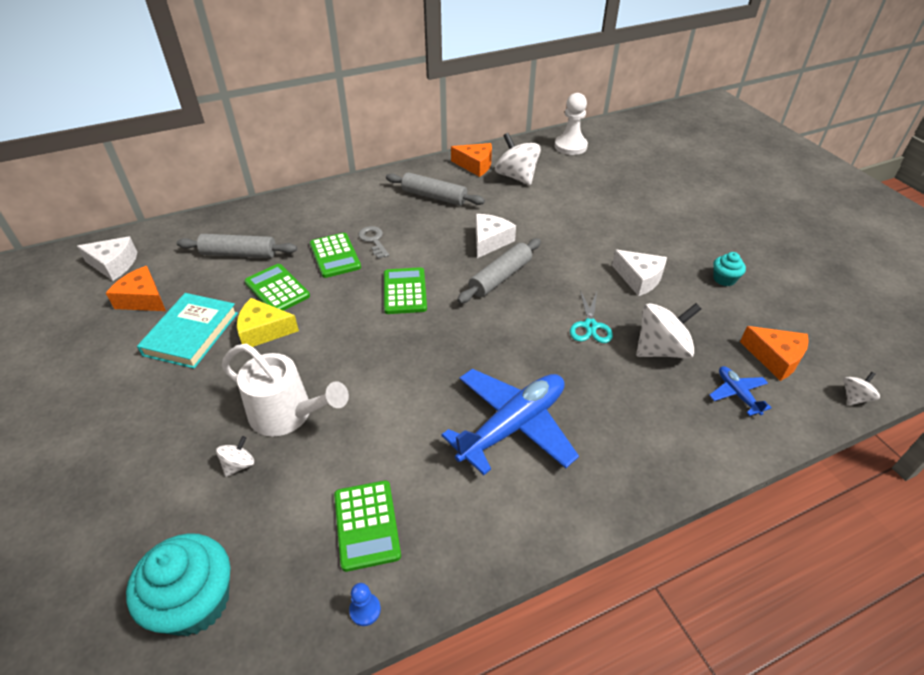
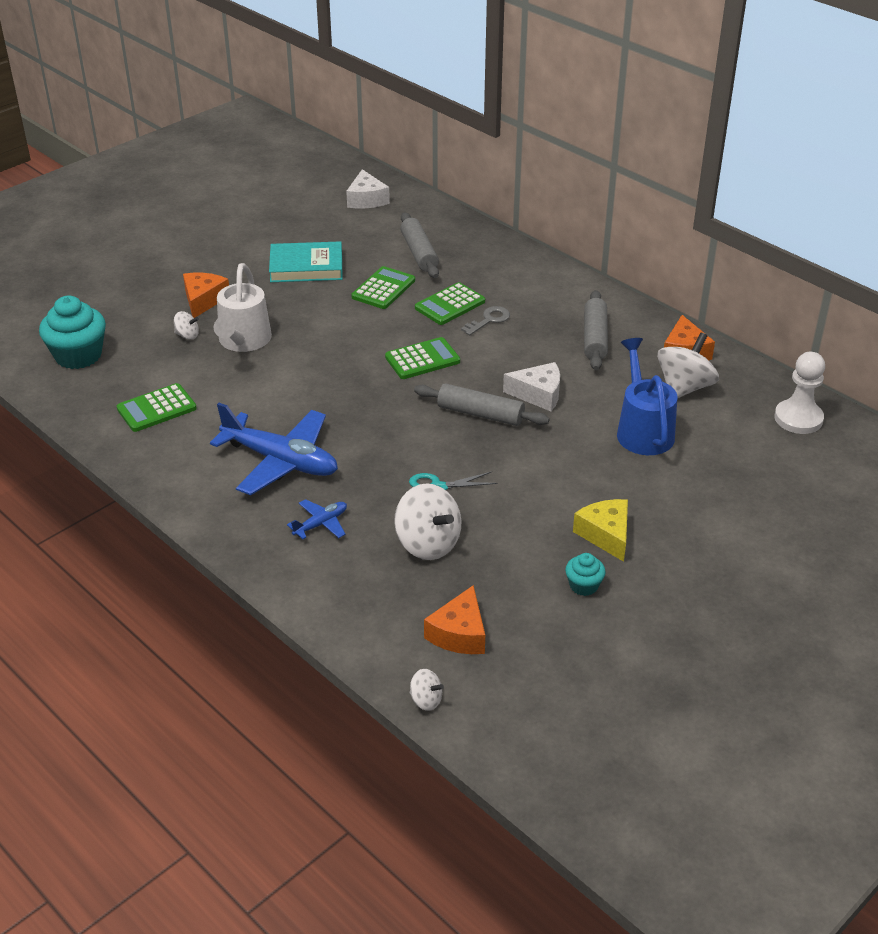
camera: 70 degrees right, 5 degrees down
(143, 299) = (333, 229): orange cheese -> orange cheese (203, 300)
(263, 331) = (328, 299): yellow cheese -> yellow cheese (606, 535)
(365, 610) = (91, 426): blue pawn -> none
(556, 206) = (642, 430): none -> blue watering can
(639, 279) = (540, 514): white cheese -> none
(737, 394) = (387, 605): blue plane -> blue plane (321, 524)

